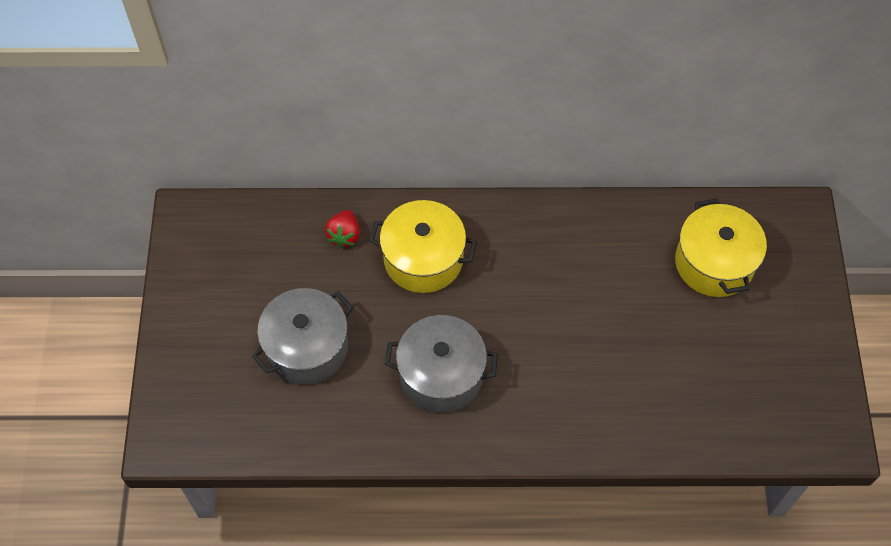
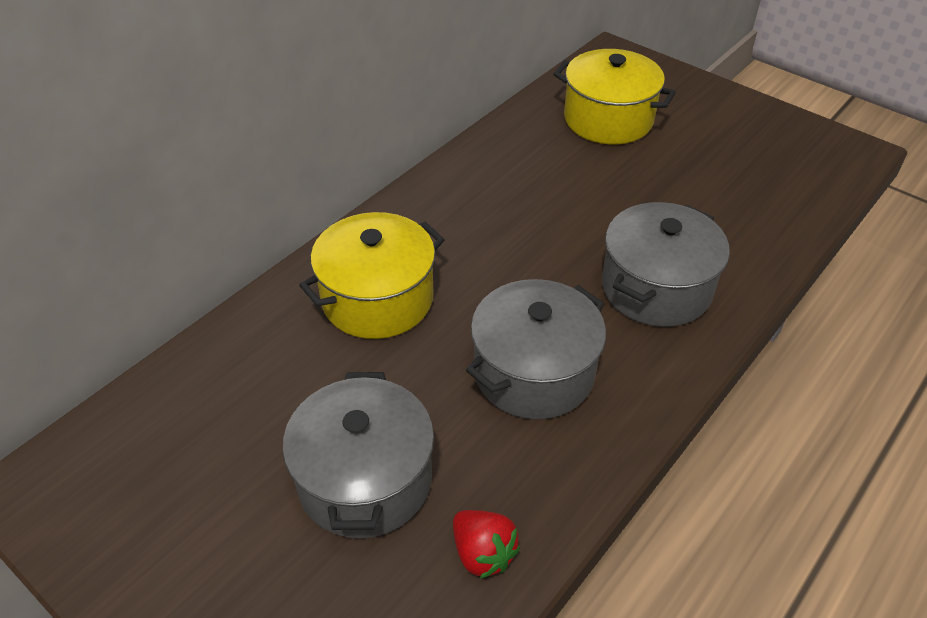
camera: 50 degrees left, 15 degrees down
(344, 235) = (267, 346): red strawberry -> red strawberry (483, 553)
(567, 395) = (656, 288): none -> grey pot

